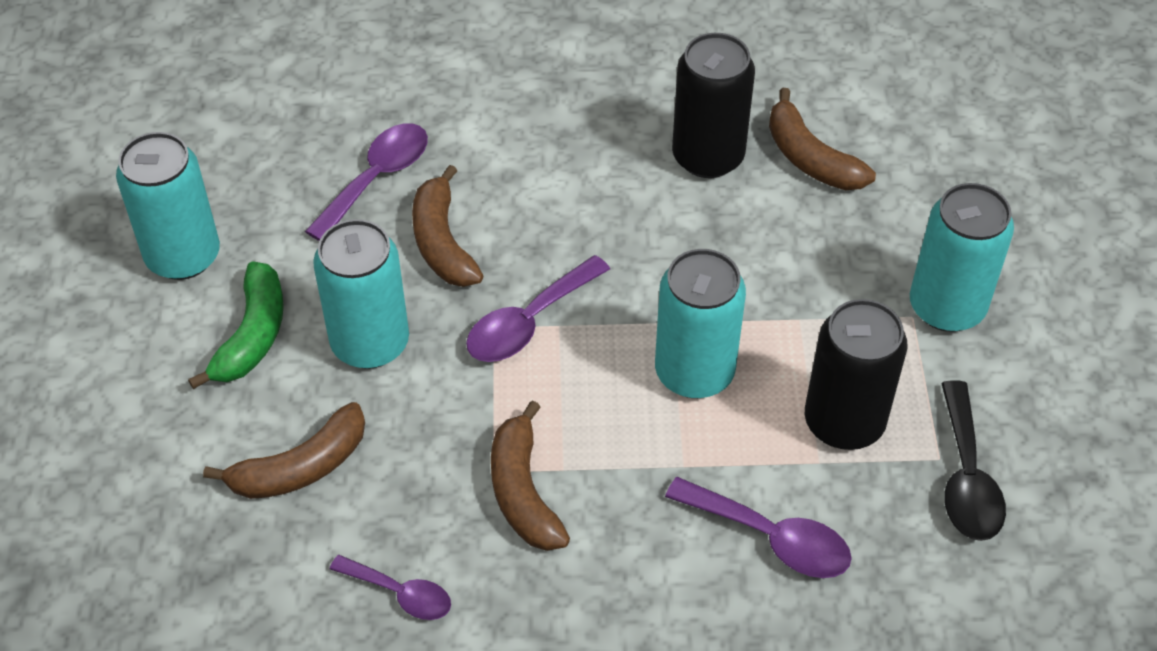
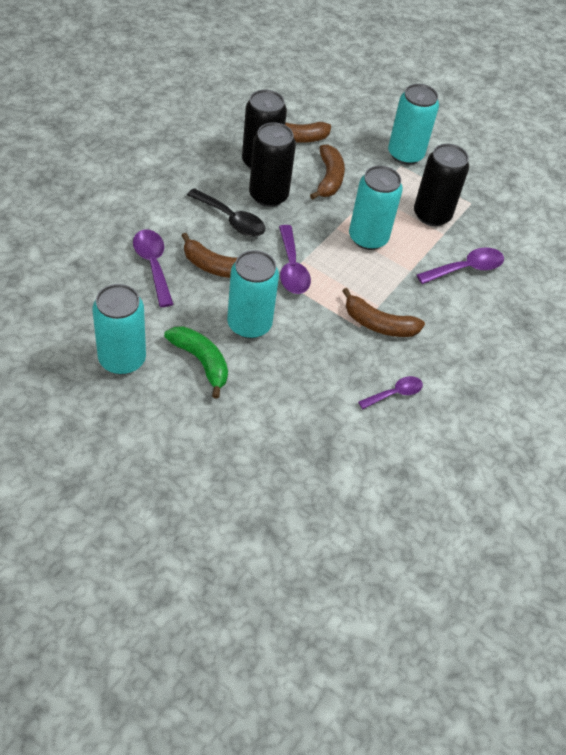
camera: 60 degrees left, 0 degrees up
(301, 467) = (296, 388): brown banana -> brown banana (329, 178)
(648, 207) = (268, 195): none -> black can
(966, 477) = (485, 202): black spoon -> black spoon (231, 220)

